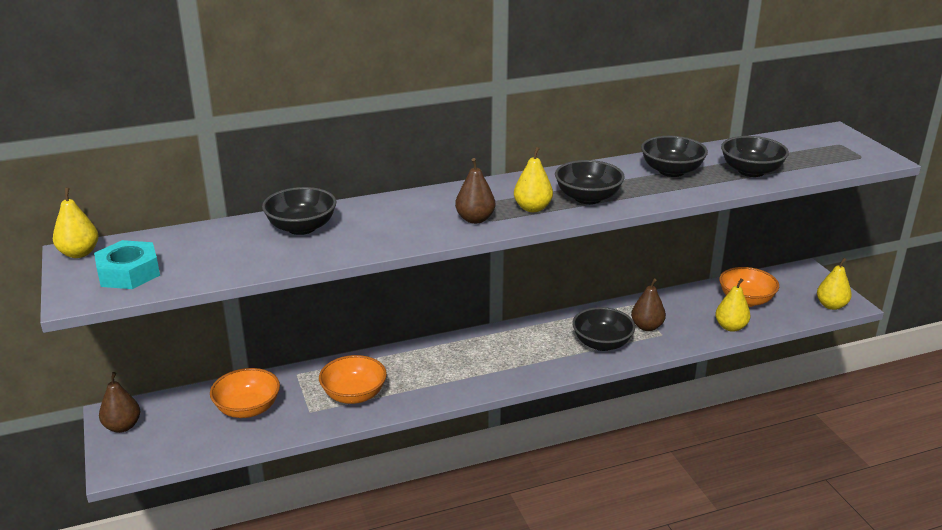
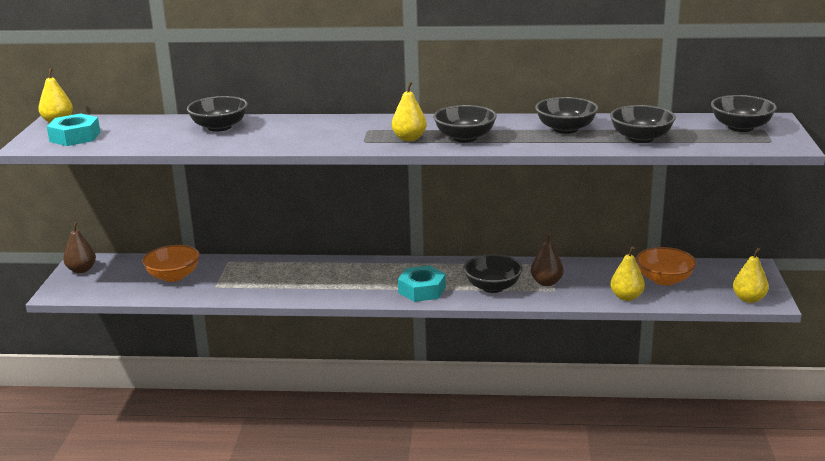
camera: 25 degrees right, 5 degrees down
(354, 395) = (257, 283): orange bowl -> none
(475, 219) = (353, 139): brown pear -> none
(537, 363) = (422, 290): none -> turquoise nut
(820, 145) = (741, 127): none -> black bowl

